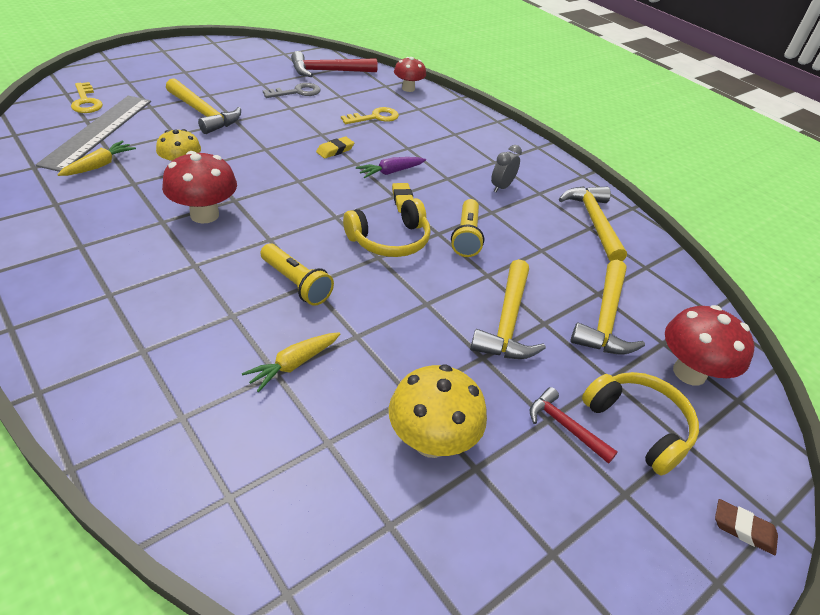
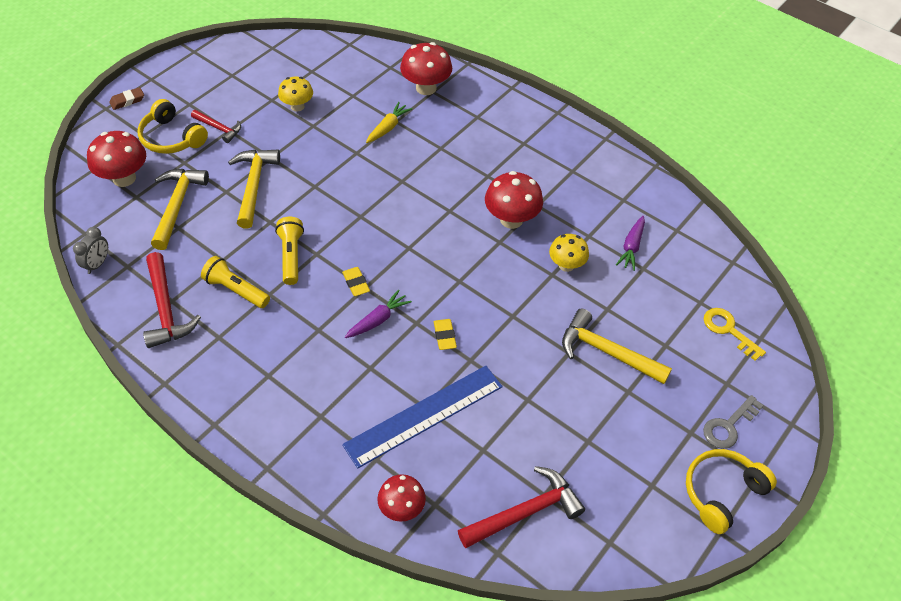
camera: 170 degrees right, 10 degrees up
(98, 131) = (674, 289): grey ruler -> none
(99, 165) = (631, 247): yellow carrot -> purple carrot
(189, 427) = (426, 88): none -> red mushroom
(296, 283) = (412, 179): yellow flashlight -> yellow flashlight (236, 290)
(297, 92) = (537, 437): grey key -> grey key (728, 426)
(335, 150) = (444, 336): yellow eraser -> yellow eraser turned 45 degrees counterclockwise
(375, 117) = (424, 415): yellow key -> blue ruler
(390, 240) = (355, 234): yellow headphones -> yellow headphones (721, 492)
(431, 441) = (297, 106): yellow mushroom -> yellow mushroom, size x0.66
(501, 187) = (260, 333): grey clock -> grey clock (97, 264)
(594, 222) = (166, 309): yellow hammer -> red hammer
(743, 529) = (127, 101): brown eraser -> brown eraser turned 45 degrees counterclockwise

